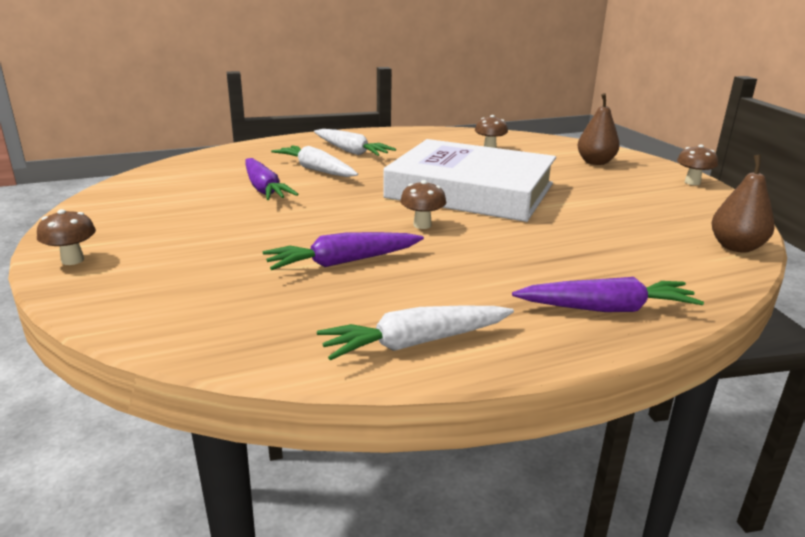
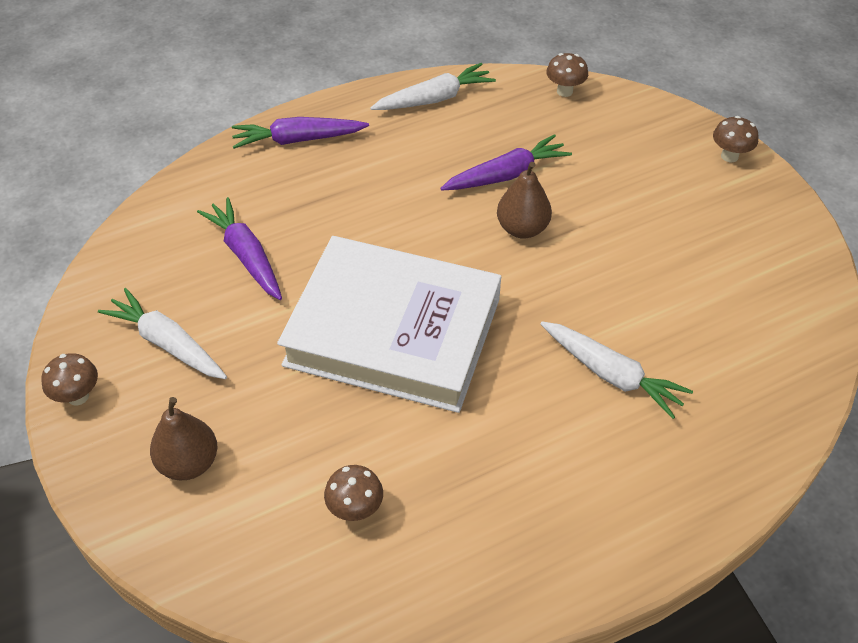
camera: 175 degrees right, 25 degrees up
(264, 189) = (649, 306): purple carrot -> purple carrot (246, 256)
(351, 151) = (588, 461): white carrot -> white carrot (167, 343)
(422, 225) = (445, 242): brown mushroom -> brown mushroom (564, 91)
(736, 247) = (137, 233): brown pear -> brown pear (522, 228)

